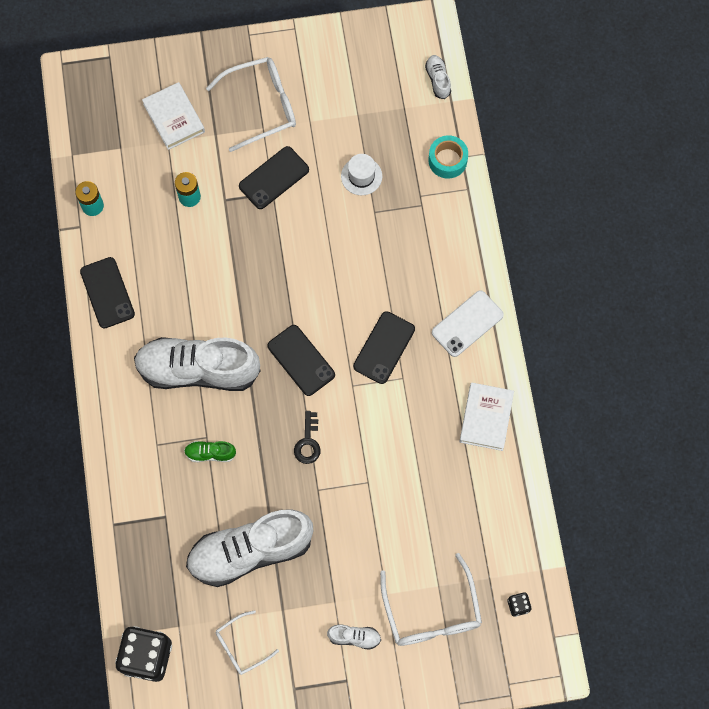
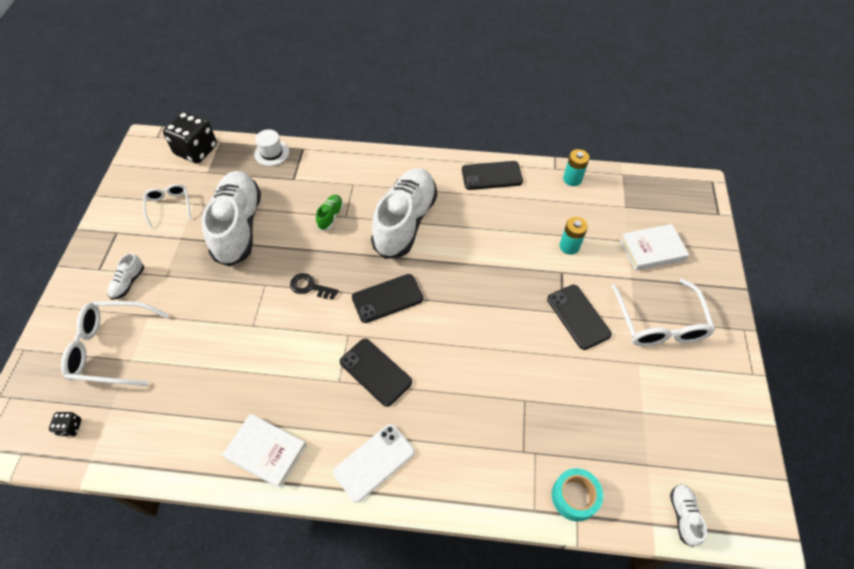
camera: 105 degrees right, 15 degrees down
(361, 176) = (568, 398): white hat -> white hat (271, 153)
(438, 80) = (683, 515): white shoe -> white shoe turned 90 degrees counterclockwise
(467, 323) = (374, 462): white phone -> white phone turned 75 degrees clockwise

